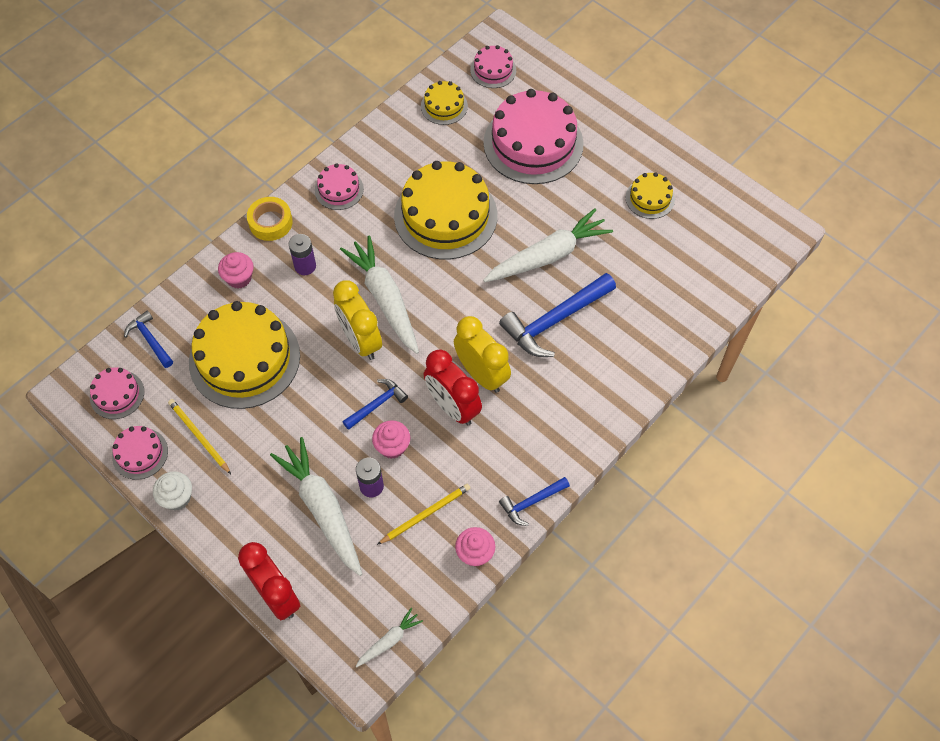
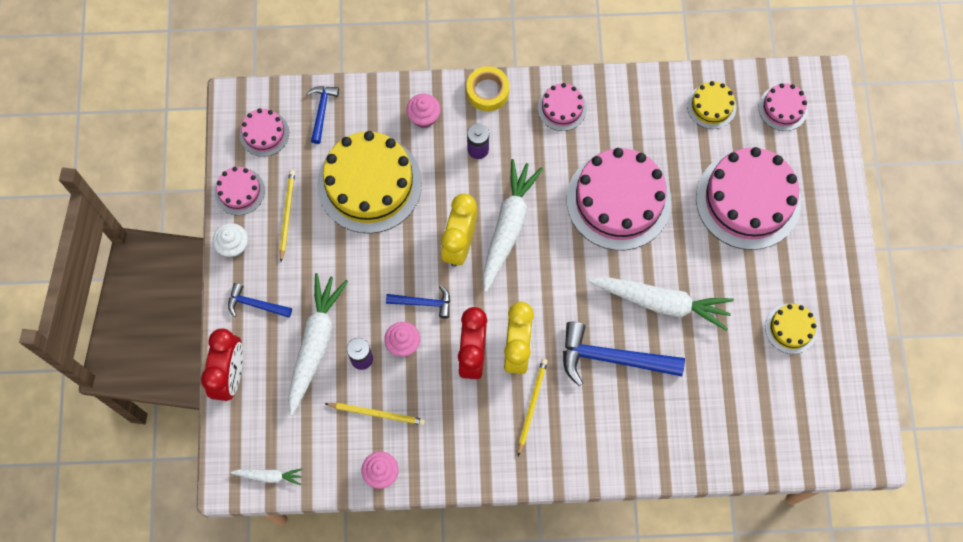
camera: 45 degrees right, 10 degrees up
(445, 216) = (618, 200): yellow cake -> pink cake
(531, 502) = (455, 475): blue hammer -> blue hammer (255, 304)
(534, 402) = (532, 405): none -> yellow pencil

